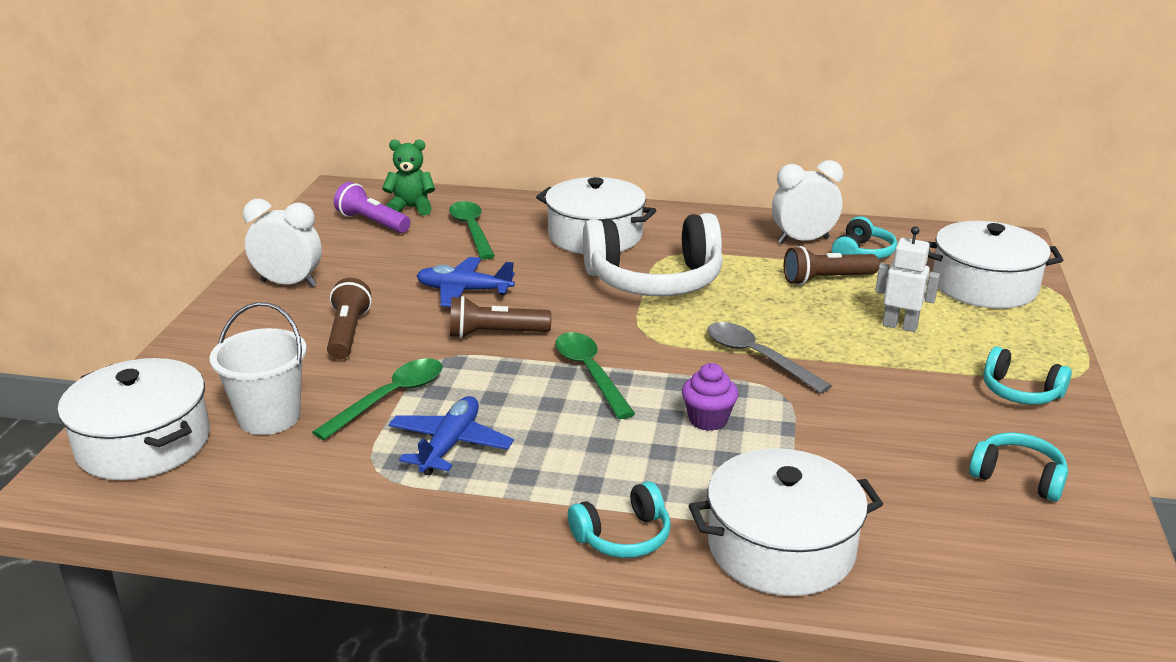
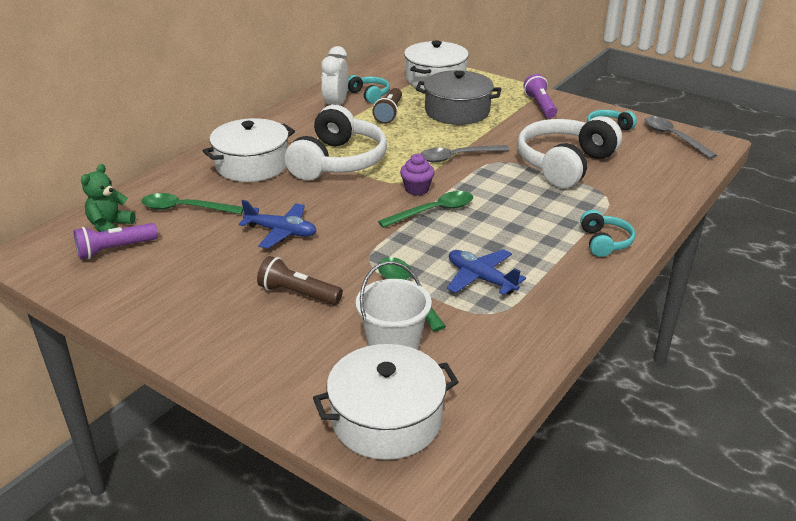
camera: 65 degrees left, 5 degrees up
(289, 284) = (184, 310): white clock -> none
(464, 291) = (281, 232): blue plane -> blue plane turned 105 degrees counterclockwise
(495, 334) = (355, 233): brown flashlight -> none
(590, 373) = (433, 211): green spoon -> green spoon turned 150 degrees clockwise
(708, 420) = (510, 189): purple cupcake -> purple cupcake (417, 189)
(781, 547) = (633, 201): white pot -> none
(837, 454) = (564, 164): none -> white headphones
(900, 326) = (457, 111): white robot -> grey pot
(1020, 392) = (540, 105): turquoise headphones -> purple flashlight
(1087, 561) = (673, 137): none -> grey spoon

